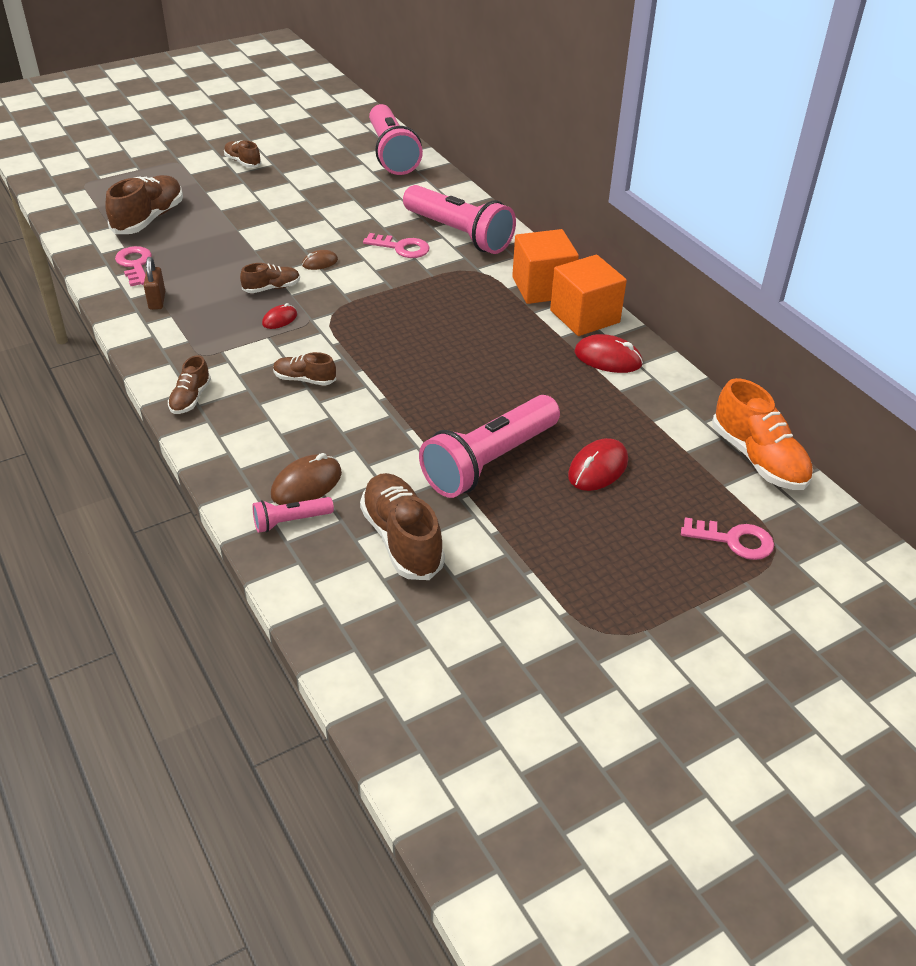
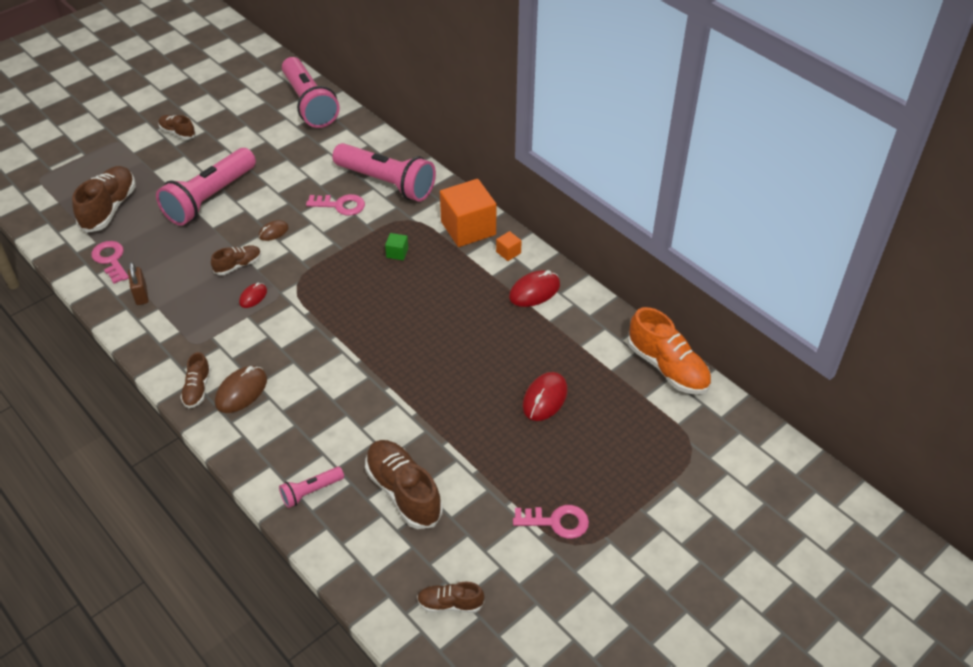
camera: 10 degrees left, 5 degrees up
(304, 379) = (289, 354): brown shoe -> brown shoe (450, 604)
(306, 484) = (315, 455): brown mouse -> brown mouse (241, 391)
(454, 300) = (397, 253): none -> green cube
(489, 461) = (458, 407): pink flashlight -> pink flashlight (210, 198)
(584, 316) = (508, 252): orange cube -> orange cube, size x0.42
(608, 358) = (534, 291): red mouse -> red mouse turned 45 degrees counterclockwise
(734, 540) = (659, 445): pink key -> pink key (556, 522)

